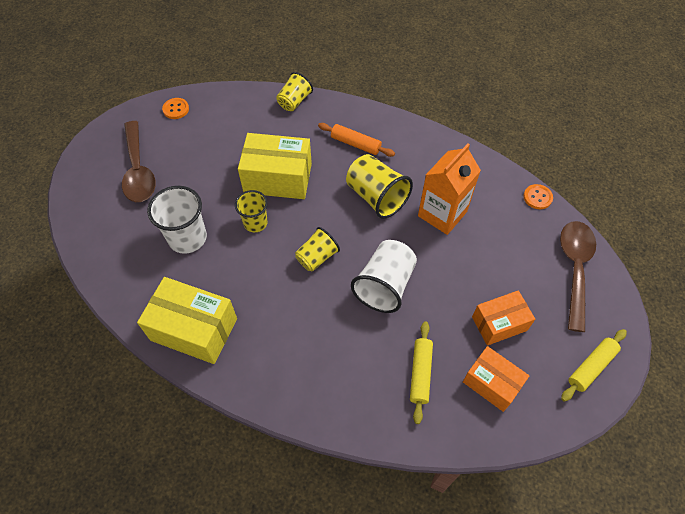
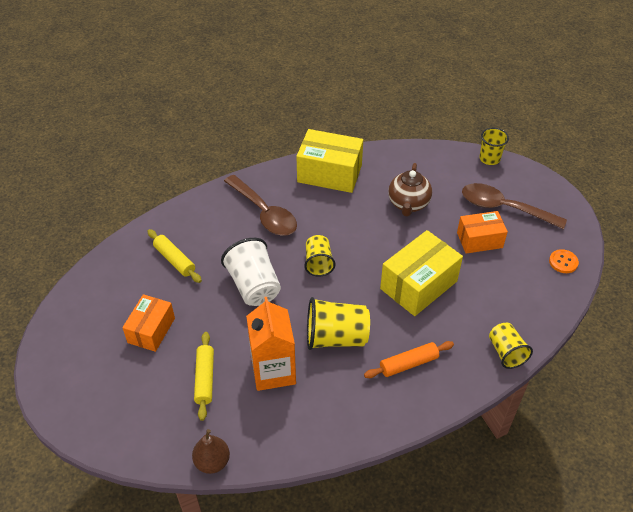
camera: 130 degrees right, 10 degrees down
(187, 238) = (408, 204): white cup -> brown teapot
(194, 329) = (329, 173): yellow box -> yellow box turned 45 degrees clockwise
(255, 223) = (385, 246): yellow cup -> yellow cup (489, 159)
(491, 383) = (124, 291): orange box -> orange box (479, 240)
(537, 197) = (212, 462): orange button -> brown pear
(575, 269) = (127, 422): brown spoon -> brown spoon (264, 213)
(591, 367) = (61, 357): yellow rolling pin -> yellow rolling pin (205, 378)

